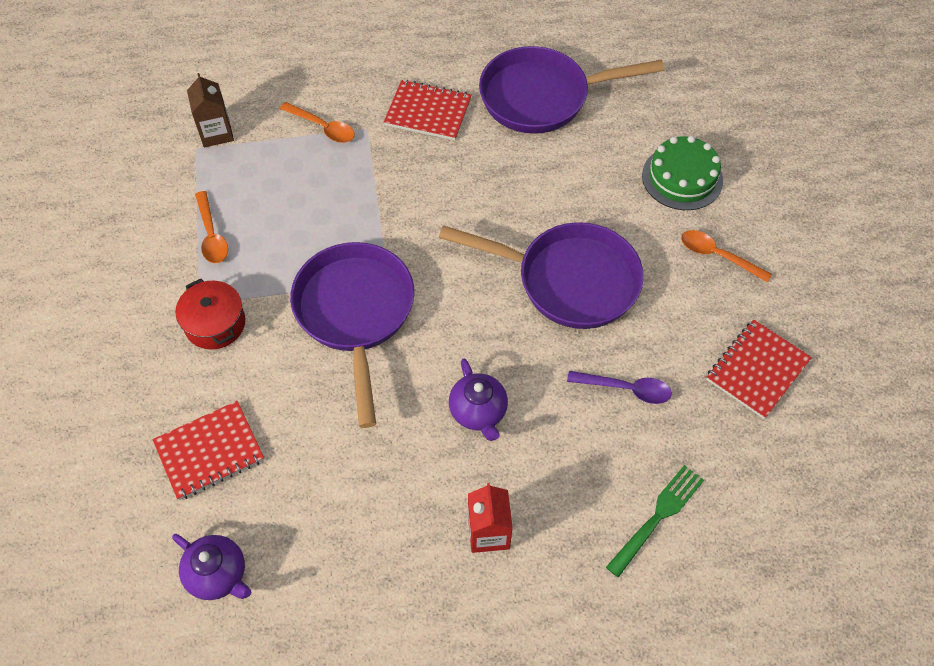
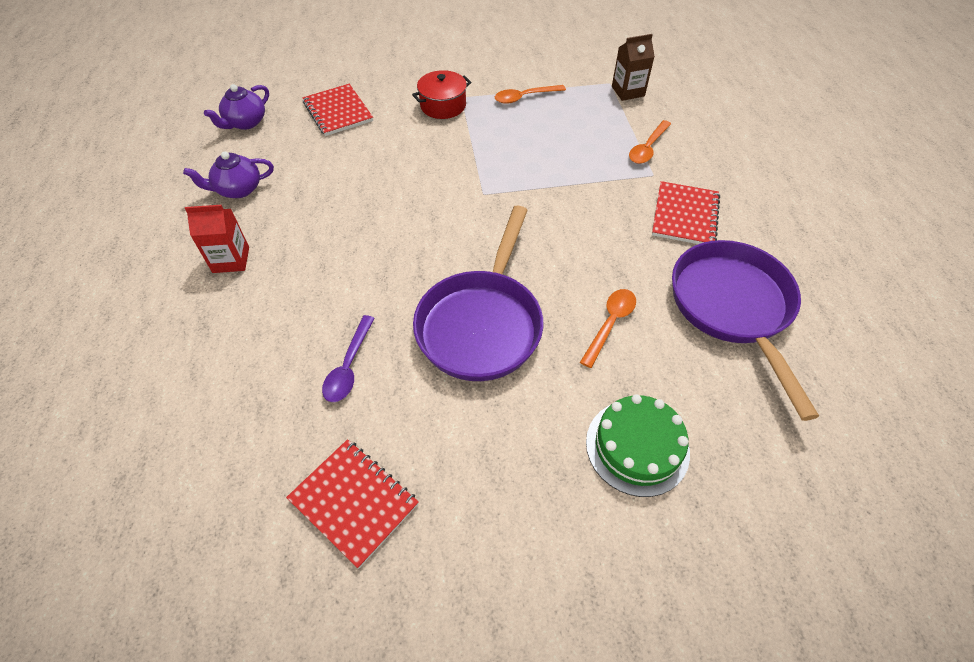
camera: 90 degrees right, 5 degrees down
(355, 313) = (449, 176): purple pan -> none
(478, 412) = (343, 253): purple teapot -> purple teapot (238, 189)
(657, 518) = (206, 383): green fork -> none
(717, 256) = (518, 476): orange spoon -> orange spoon (610, 323)

